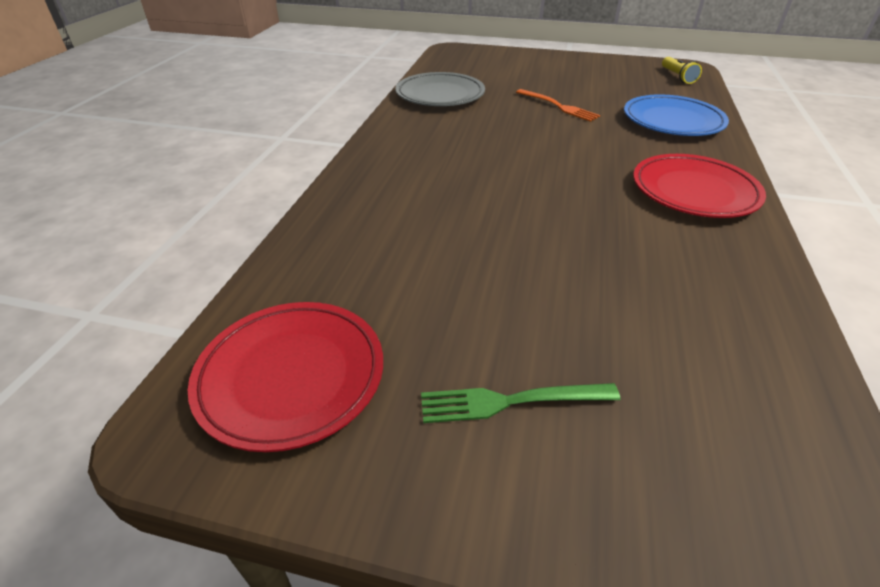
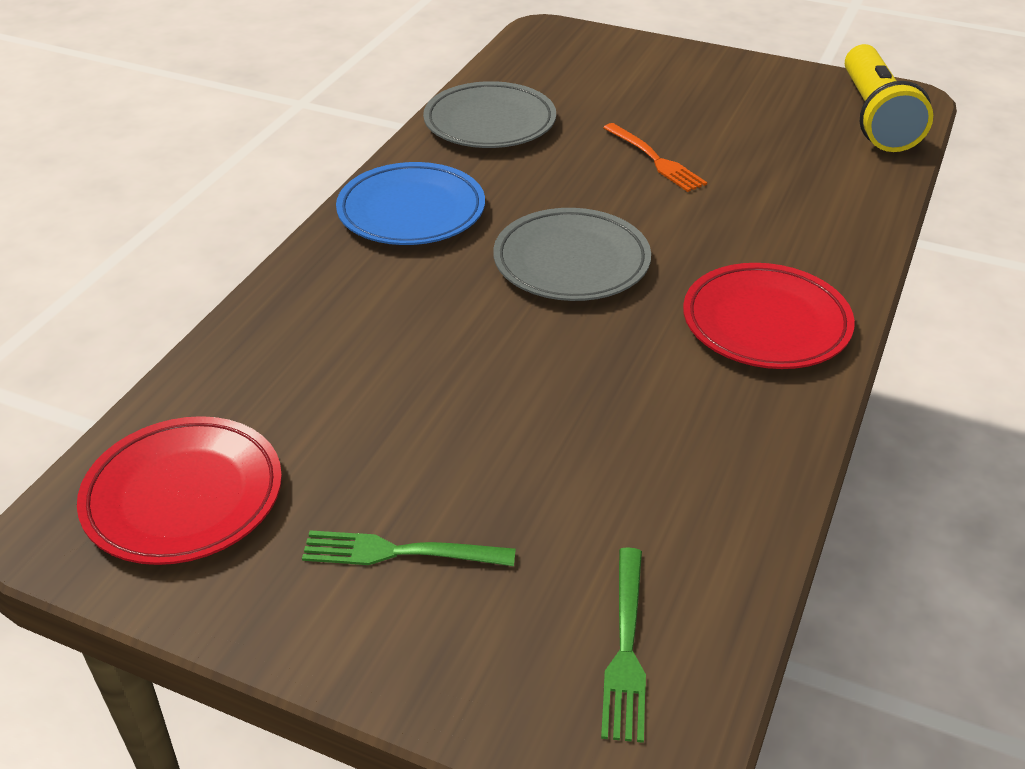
camera: 10 degrees right, 0 degrees up
(537, 167) = (571, 262): none -> grey plate
(672, 121) = (811, 203): blue plate -> blue plate (411, 211)
(677, 77) = (875, 117): yellow flashlight -> yellow flashlight, size x2.05
(764, 467) = (626, 650): none -> green fork

